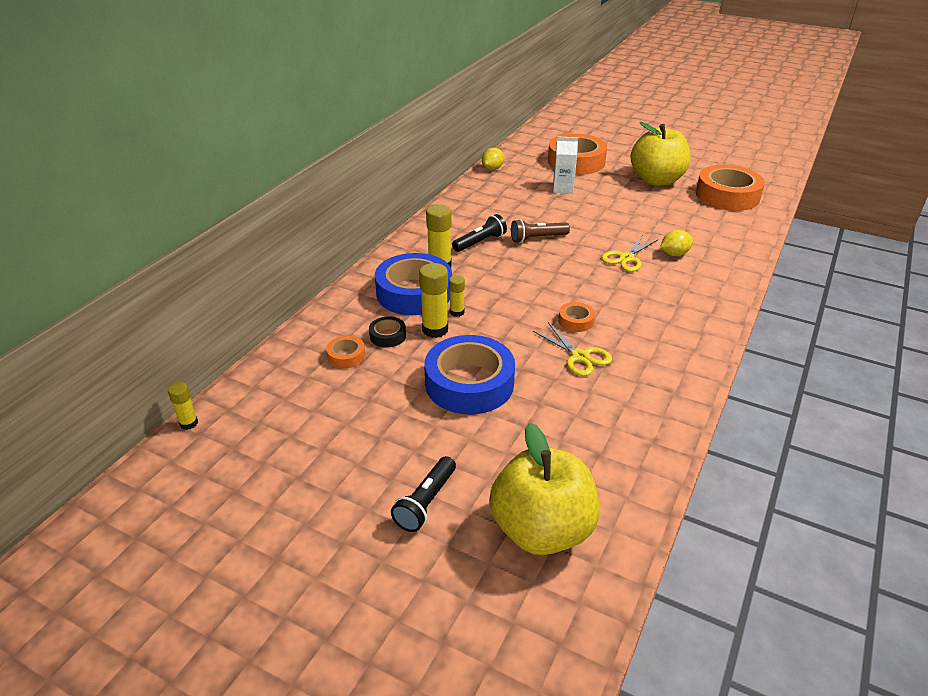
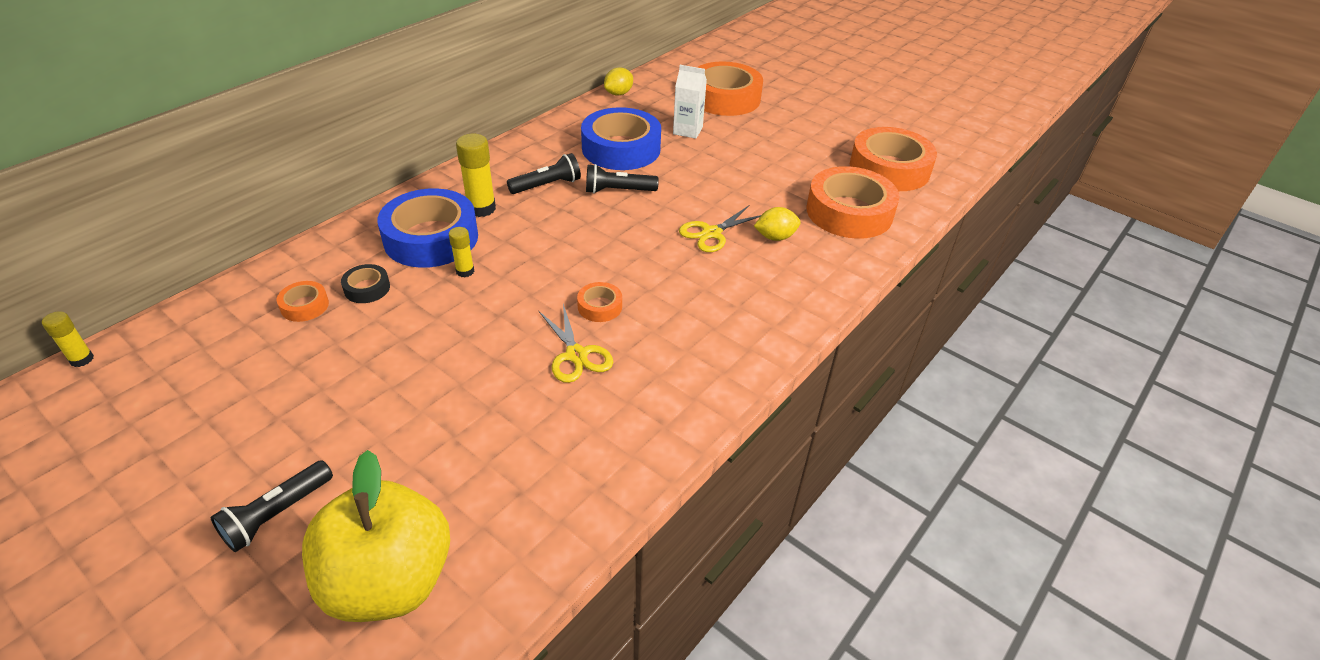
camera: 10 degrees right, 5 degrees up
(435, 329) = (426, 289): yellow glue stick -> none
(469, 383) = (423, 367): blue tape -> blue tape (621, 148)
(537, 238) = (618, 191): brown flashlight -> black flashlight
(656, 180) = (811, 135): yellow apple -> none
(716, 229) = (849, 212): none -> orange tape

